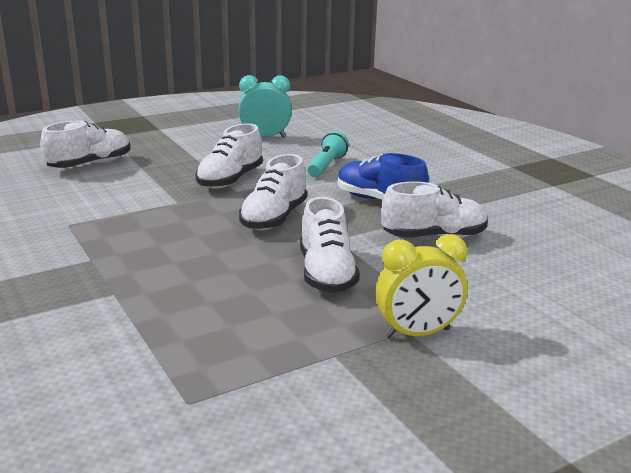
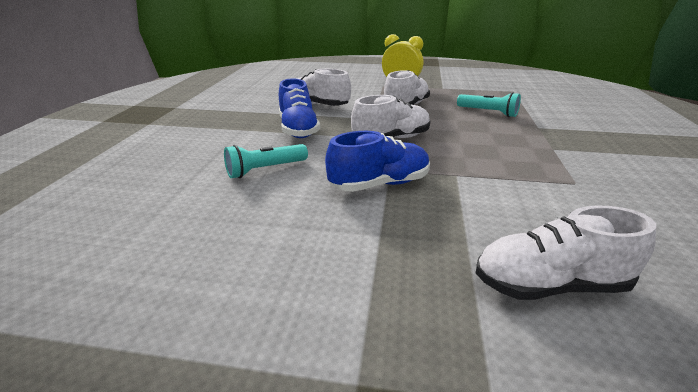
camera: 140 degrees left, 5 degrees up
(199, 303) = (488, 112): none -> turquoise flashlight
(230, 180) = (379, 184): white shoe -> blue shoe
(265, 137) = (230, 248): turquoise clock -> none

